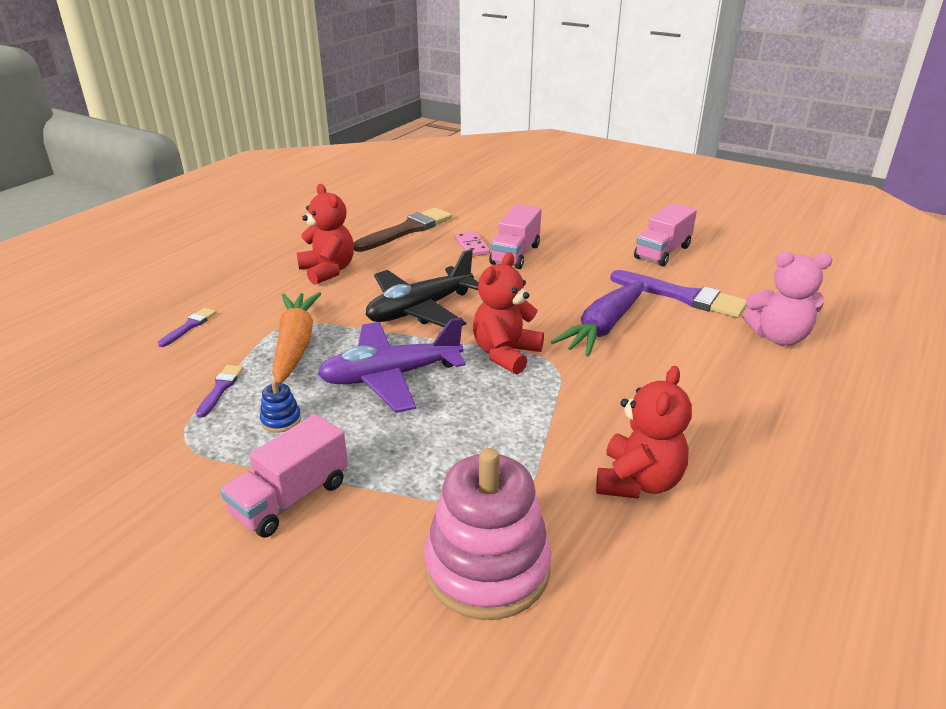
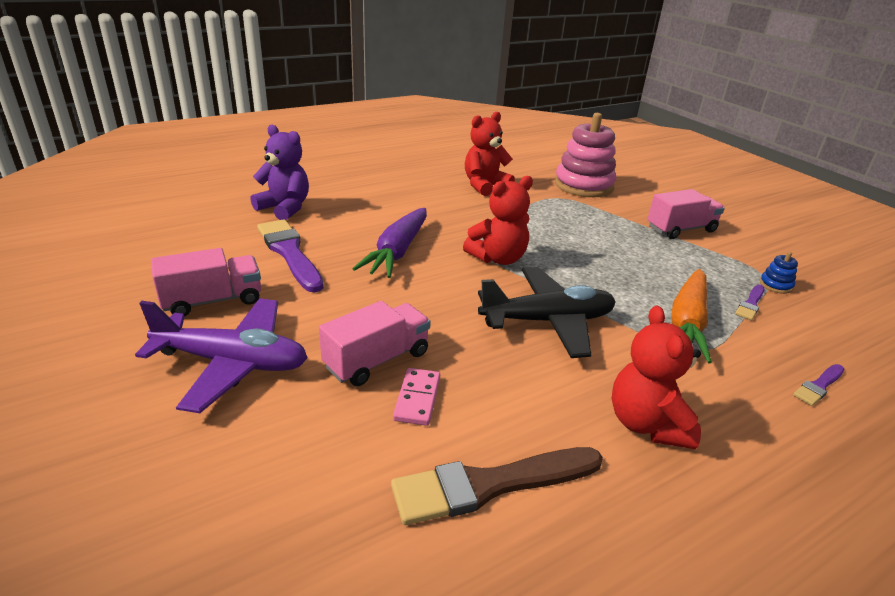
camera: 155 degrees left, 0 degrees up
(281, 420) = (692, 267): blue stacking toy -> blue stacking toy (775, 285)
(390, 376) = (601, 271): purple plane -> purple plane (233, 363)
(603, 328) = (397, 252): purple carrot -> purple carrot turned 135 degrees clockwise
(778, 337) = (285, 208): pink teddy bear -> purple teddy bear

